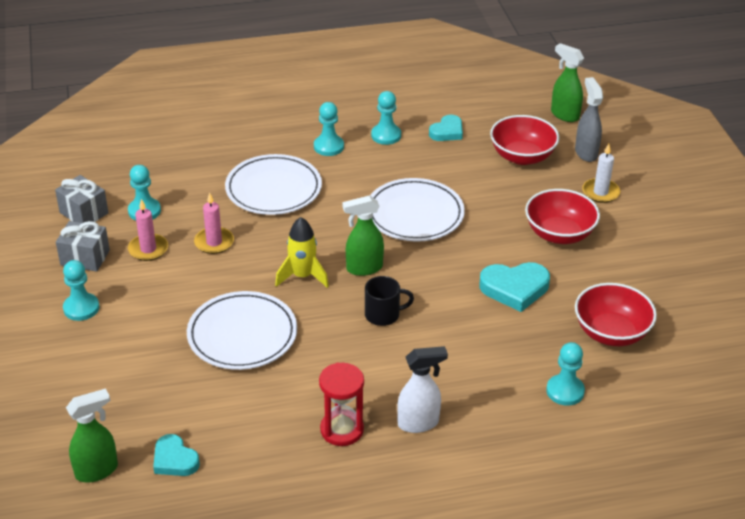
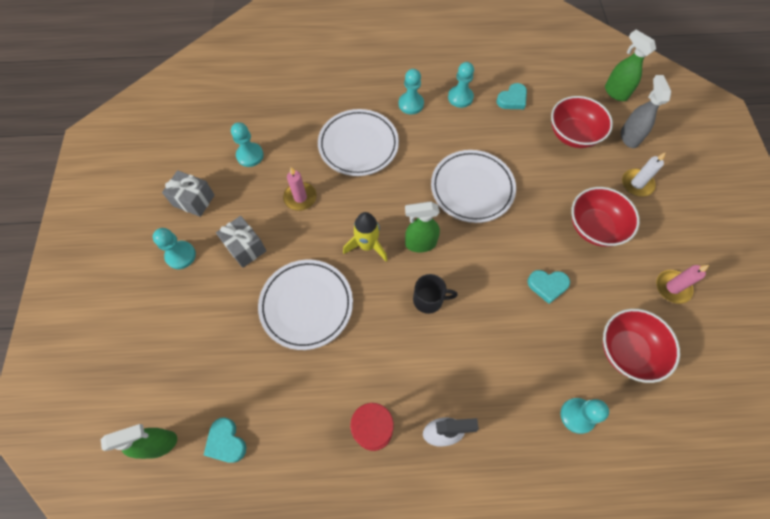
camera: 10 degrees right, 25 degrees up
(84, 213) = (201, 151): grey gift -> grey gift (245, 247)
(148, 249) = (246, 198): pink candle -> pink candle (672, 287)
(514, 288) = (547, 285): turquoise heart -> turquoise heart, size x0.65

